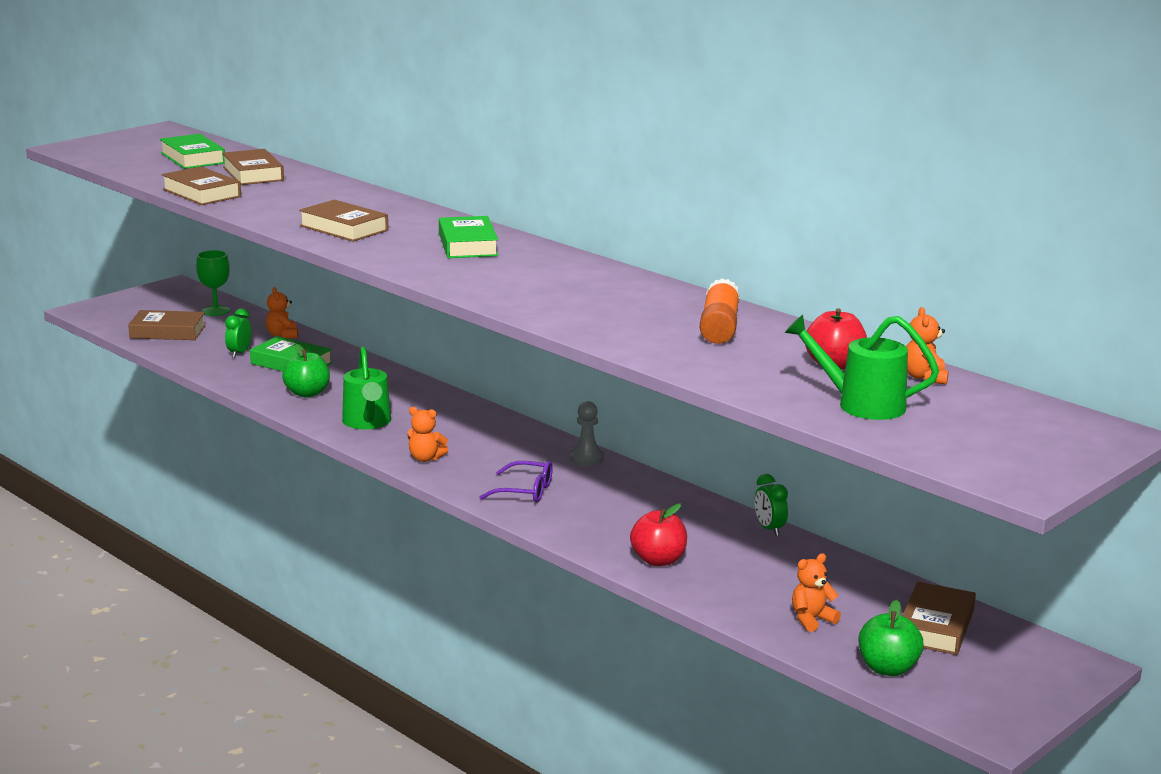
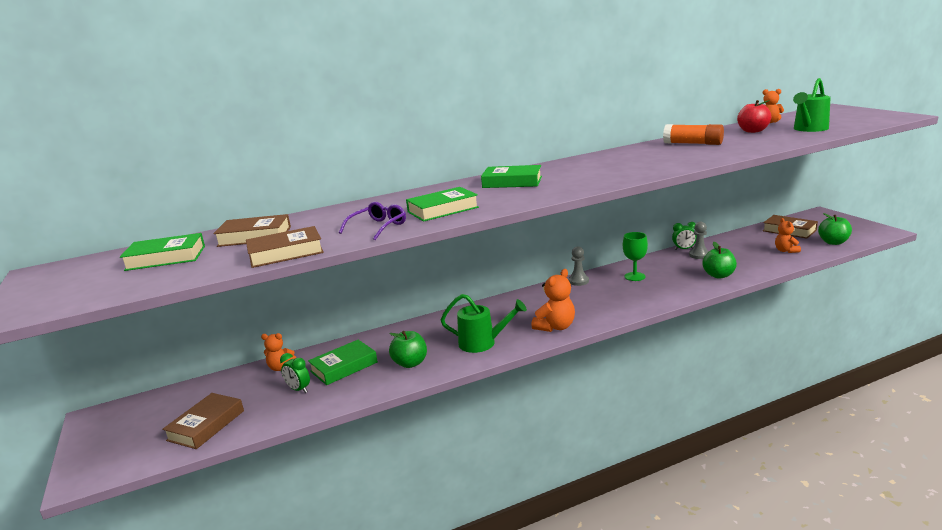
camera: 65 degrees left, 0 degrees up
(215, 311) = (186, 397): green goblet -> green goblet (634, 276)
(344, 228) = (443, 210): brown book -> green book
(425, 458) = (555, 327): orange teddy bear -> orange teddy bear, size x1.53
(526, 491) = (619, 300): purple glasses -> purple glasses (378, 227)
(658, 560) = (718, 275): red apple -> green apple
(746, 542) = (699, 255): none -> grey pawn

